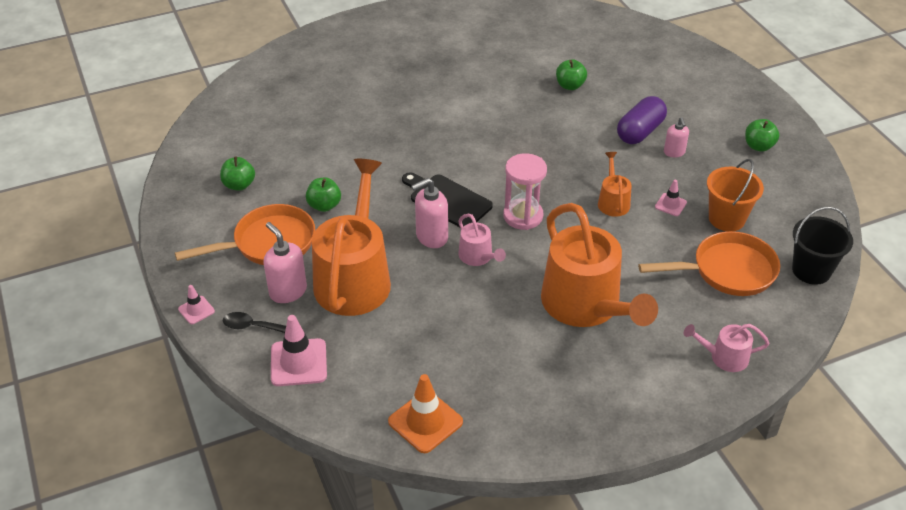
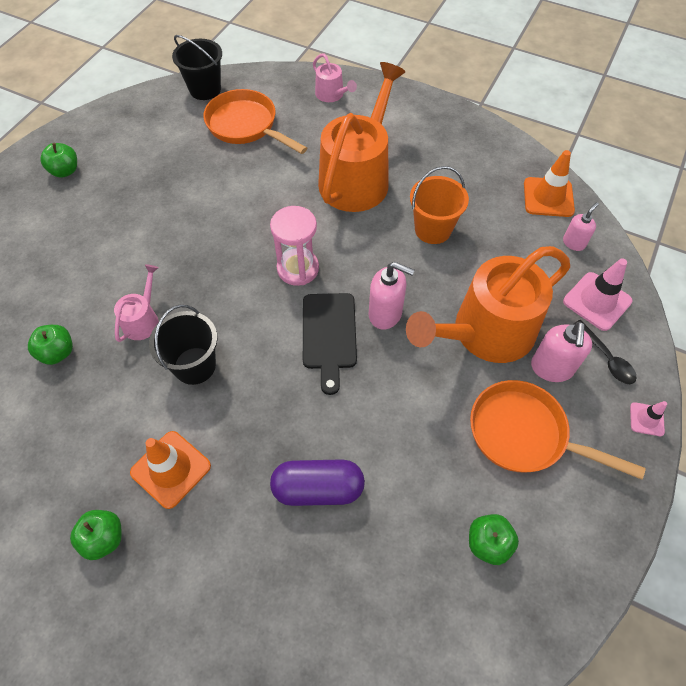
camera: 130 degrees left, 15 degrees up
(324, 205) = (433, 430): green apple -> green apple (104, 538)
(435, 96) = (171, 469): none -> orange traffic cone
(478, 256) = (375, 268): pink watering can -> pink watering can (143, 320)
(495, 133) = (195, 365): none -> black bucket
(613, 202) = (224, 222): orange watering can -> none
(640, 132) = (103, 255): purple capsule -> purple capsule (318, 488)
(670, 205) = (195, 187): pink traffic cone -> none
(674, 152) = (118, 217): pink soap dispenser -> pink soap dispenser (574, 243)
(726, 219) = (184, 150): orange bucket -> orange bucket (433, 229)

